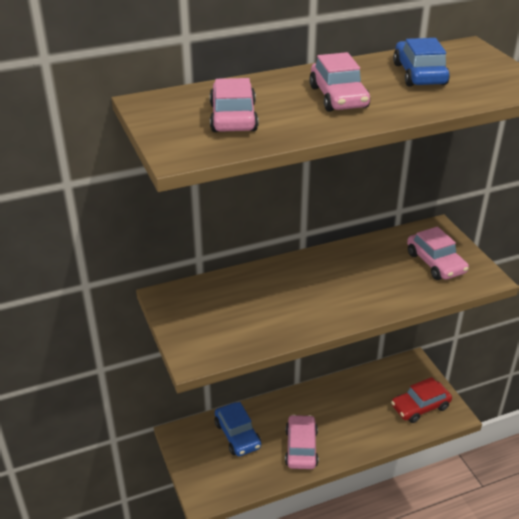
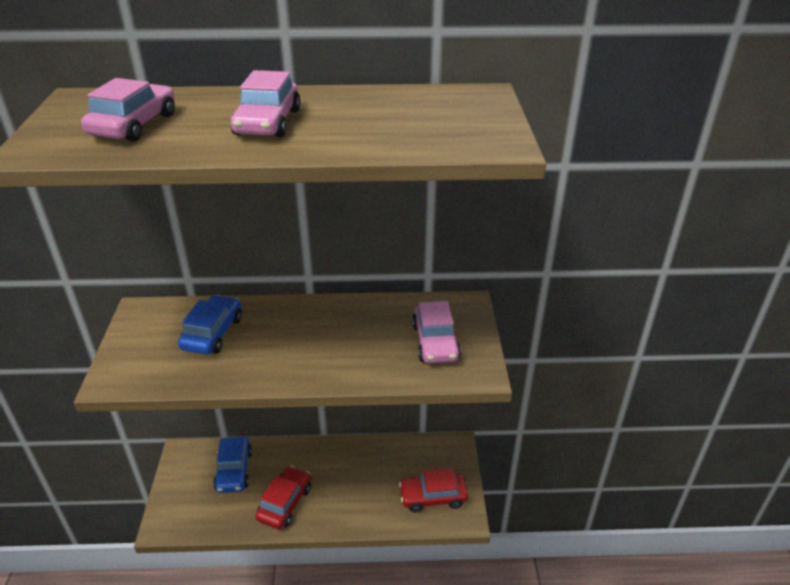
camera: 20 degrees right, 0 degrees up
(301, 448) = (285, 503): pink car -> red car
(419, 74) = (388, 113): blue car -> blue car (213, 333)

